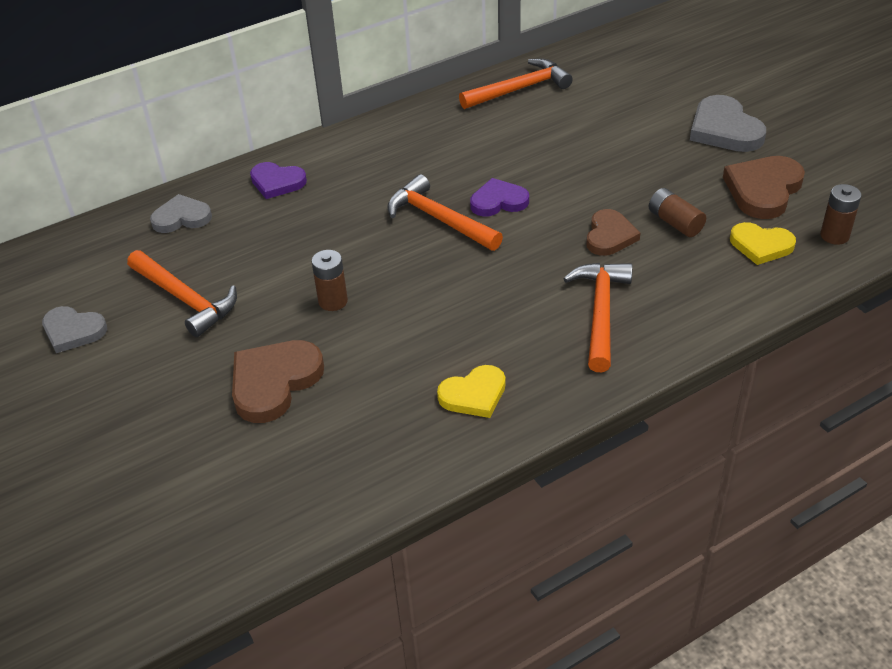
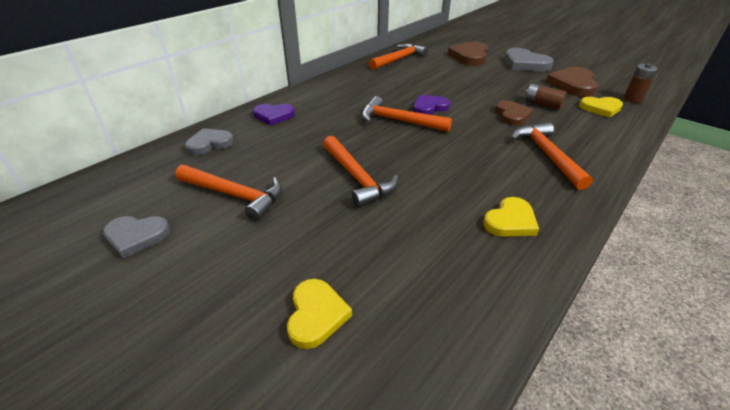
camera: 20 degrees left, 5 degrees down
(212, 448) = (316, 315): none -> yellow heart
(274, 382) = (344, 243): brown heart -> brown heart (470, 56)
(333, 301) = (357, 177): brown battery -> orange hammer

